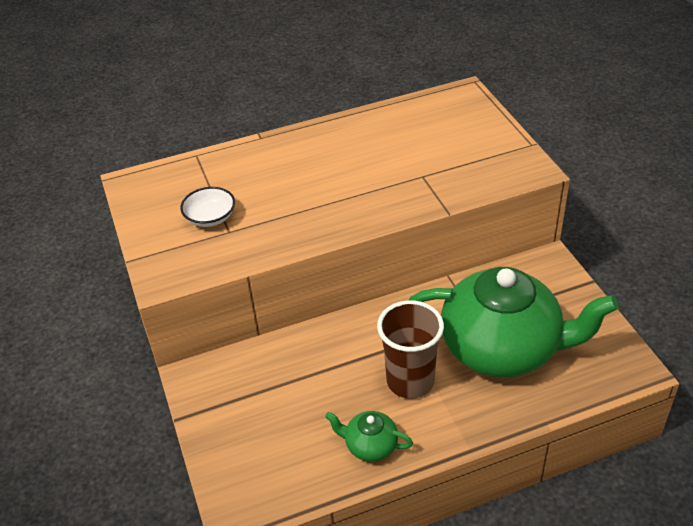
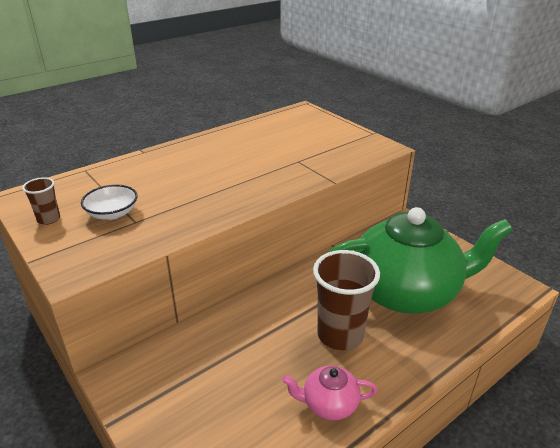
camera: 20 degrees left, 10 degrees down
(151, 215) = (49, 219): none -> brown cup
(370, 445) = (329, 404): green teapot -> pink teapot

